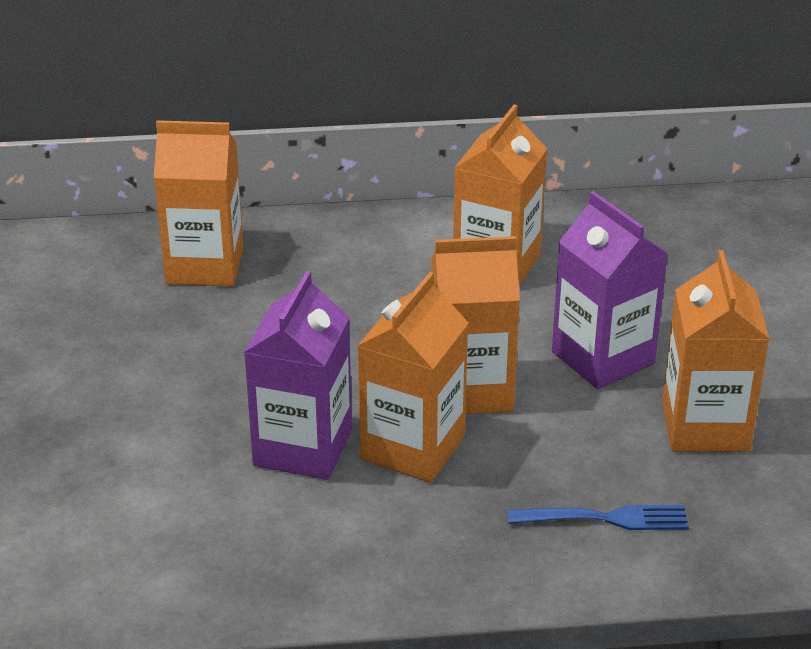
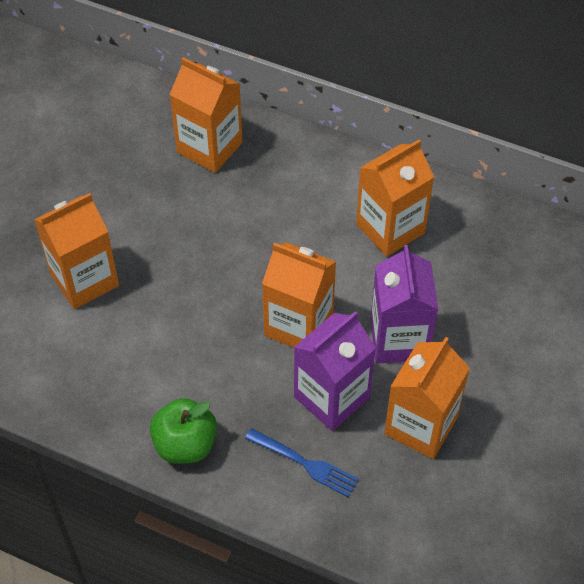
camera: 30 degrees right, 20 degrees up
(303, 448) = (170, 322): purple carton -> purple carton (332, 397)
(413, 447) = (232, 353): orange carton -> orange carton (84, 280)
(436, 563) = (185, 444): none -> green apple

